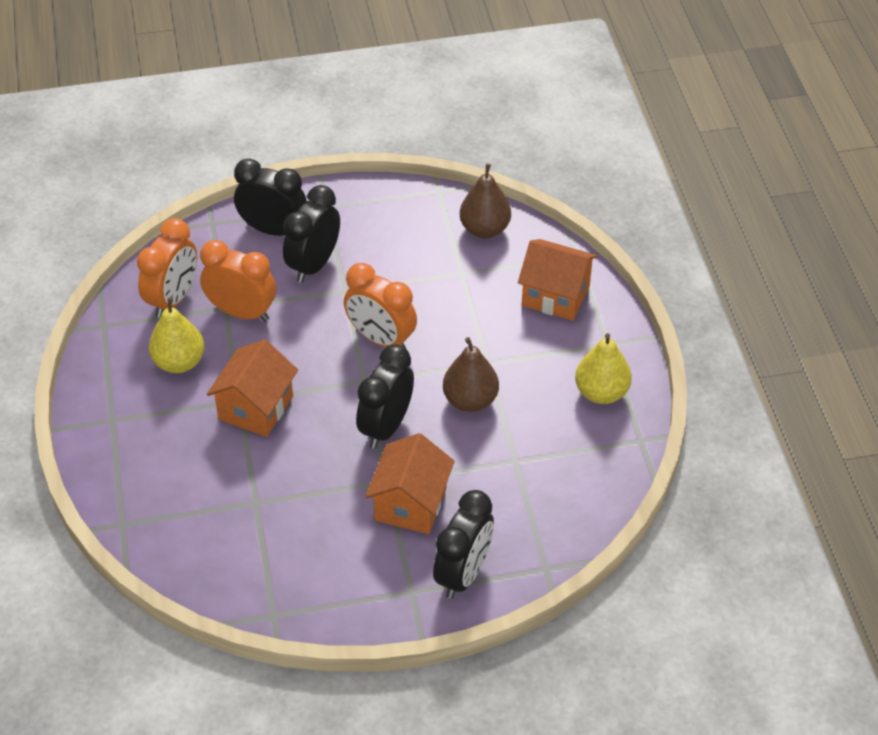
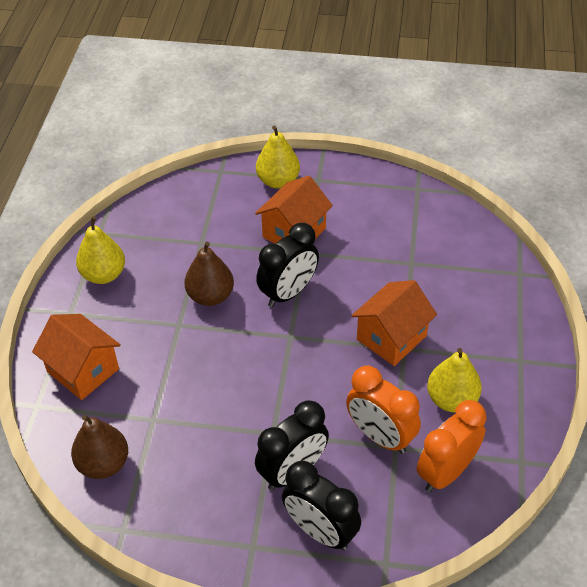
camera: 160 degrees left, 0 degrees up
(381, 339) = (260, 371): orange clock -> none
(463, 574) = (278, 181): black clock -> yellow pear

